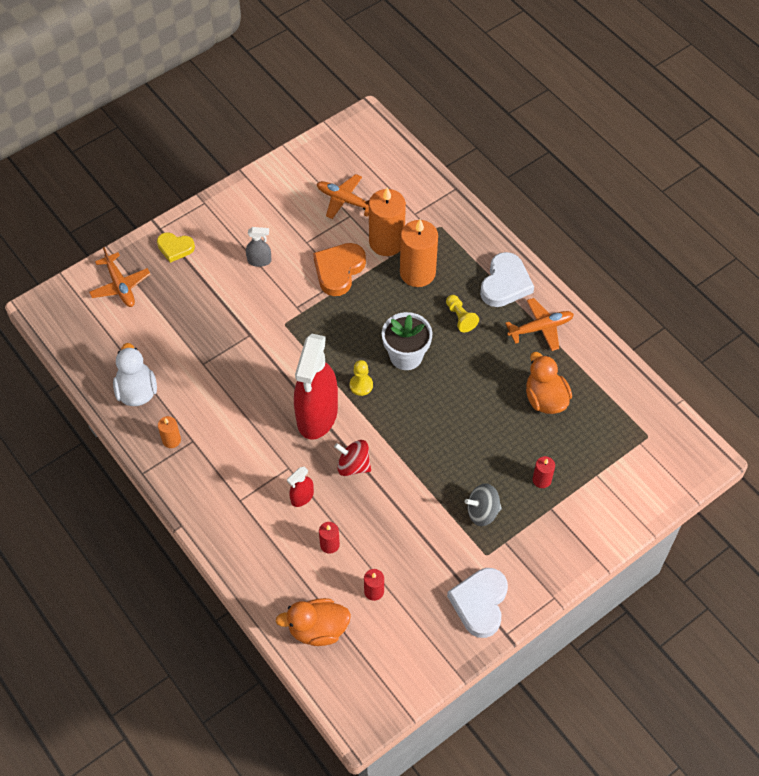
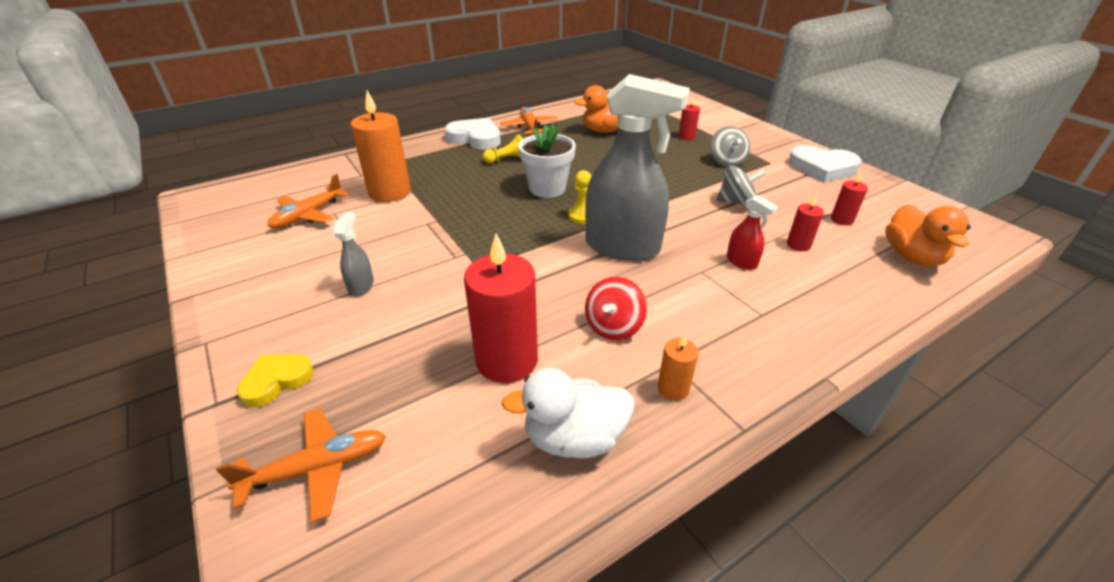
camera: 85 degrees left, 20 degrees down
(175, 248) = (276, 381): yellow heart -> yellow heart turned 150 degrees counterclockwise
(192, 353) = (507, 360): none -> red candle
(317, 415) = (623, 247): red spray bottle -> grey spray bottle
(339, 270) = (413, 224): orange heart -> none
(353, 465) = (689, 225): red spinning top -> red spinning top (613, 327)
(397, 508) = (736, 202): none -> grey spinning top
(417, 273) = (441, 177): orange candle -> none

